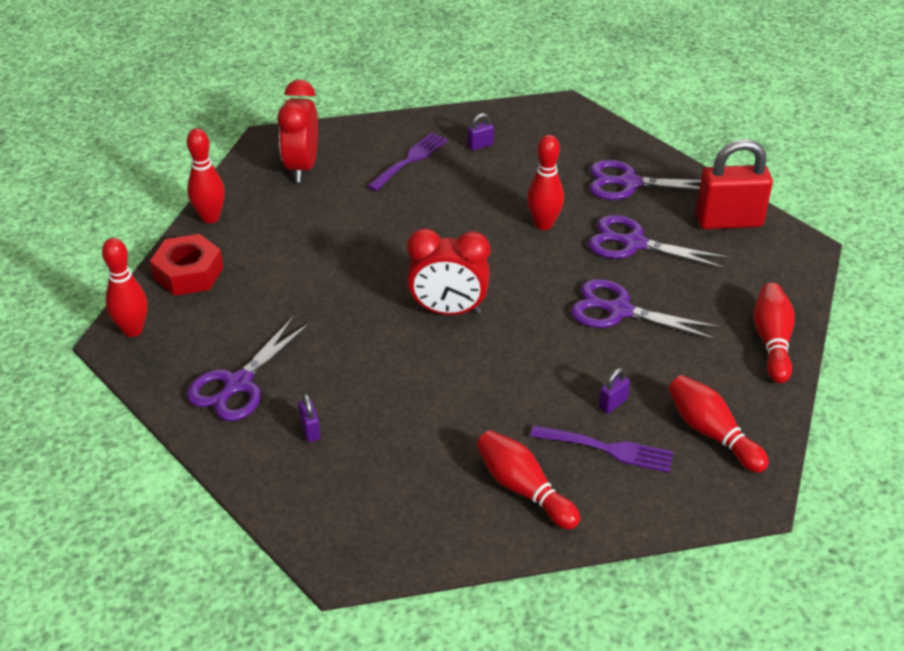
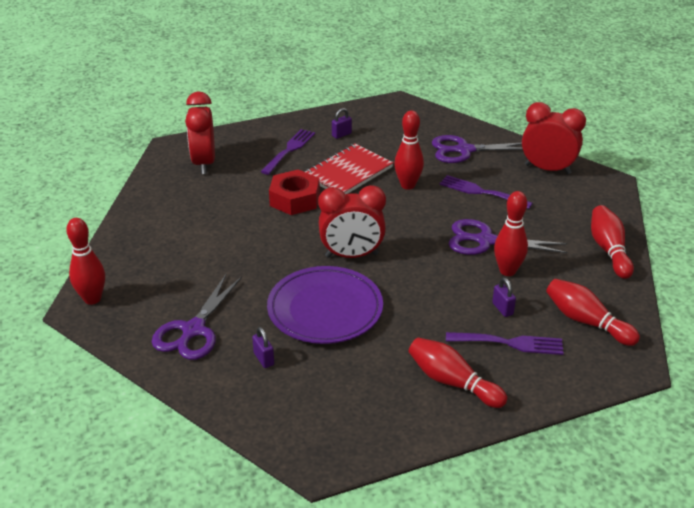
camera: 10 degrees left, 5 degrees down
(188, 273) = (129, 250): red nut -> red nut (295, 199)
(210, 218) = (137, 207): red bowling pin -> red bowling pin (507, 271)
(398, 377) = (325, 309): none -> purple plate
(474, 198) = (348, 172): none -> red notebook
(612, 403) = (502, 309): purple padlock -> purple padlock turned 60 degrees counterclockwise
(633, 243) = (481, 192): purple scissors -> purple fork
(728, 221) = (547, 169): red padlock -> red clock

